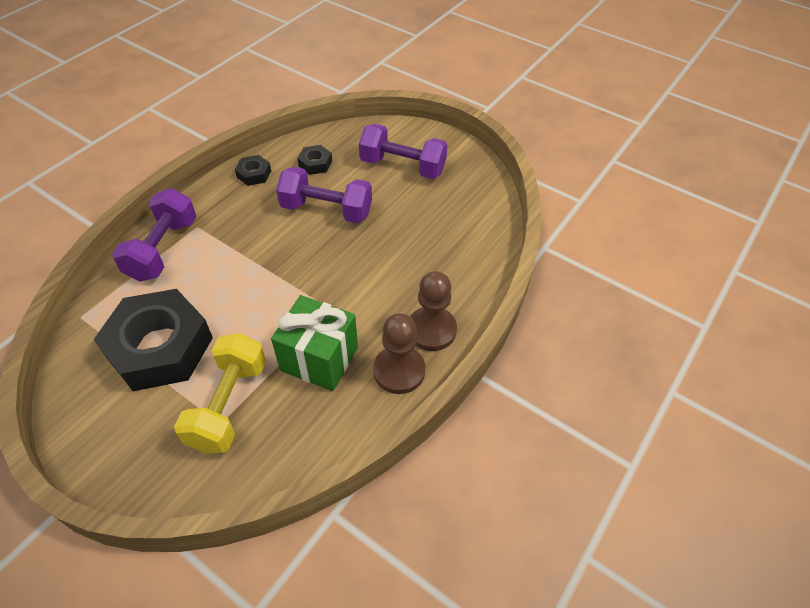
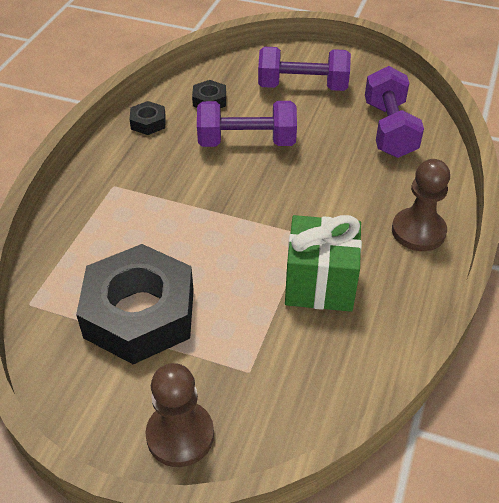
camera: 15 degrees left, 5 degrees down
(163, 249) = (87, 216): purple dumbbell -> purple dumbbell (389, 129)
(229, 405) = (248, 351): yellow dumbbell -> none
(399, 371) = (408, 276): brown pawn -> brown pawn (180, 435)

